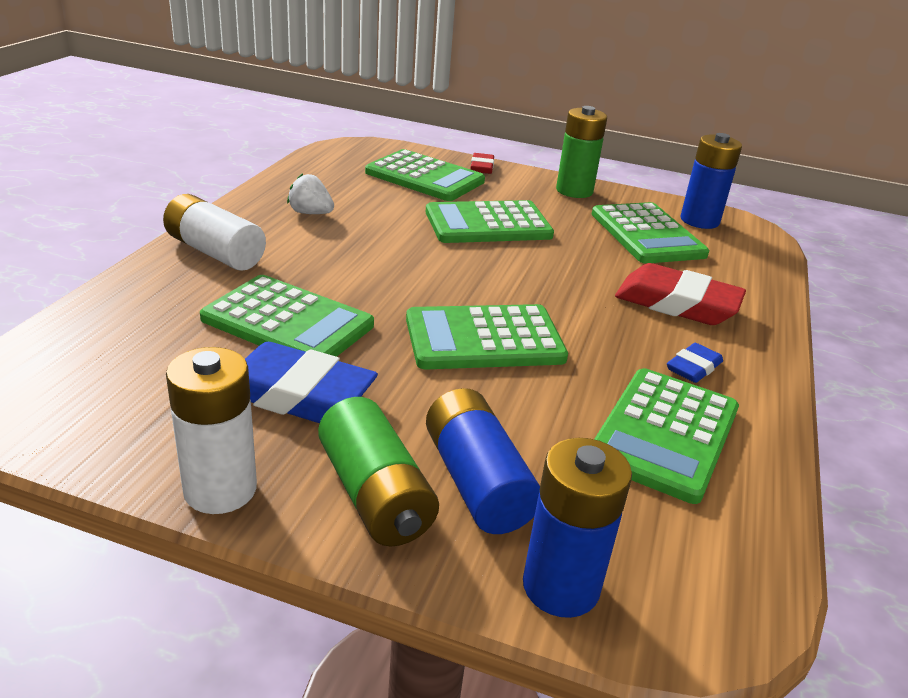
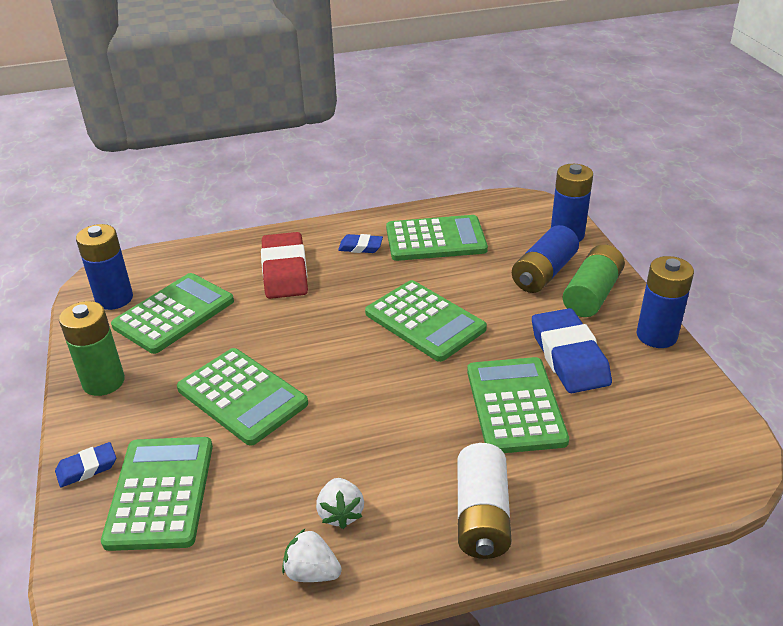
camera: 120 degrees left, 5 degrees up
(220, 489) = (656, 335): white battery -> blue battery
(283, 191) = (312, 572): none -> white strawberry
(482, 167) = (87, 468): red eraser -> blue eraser

